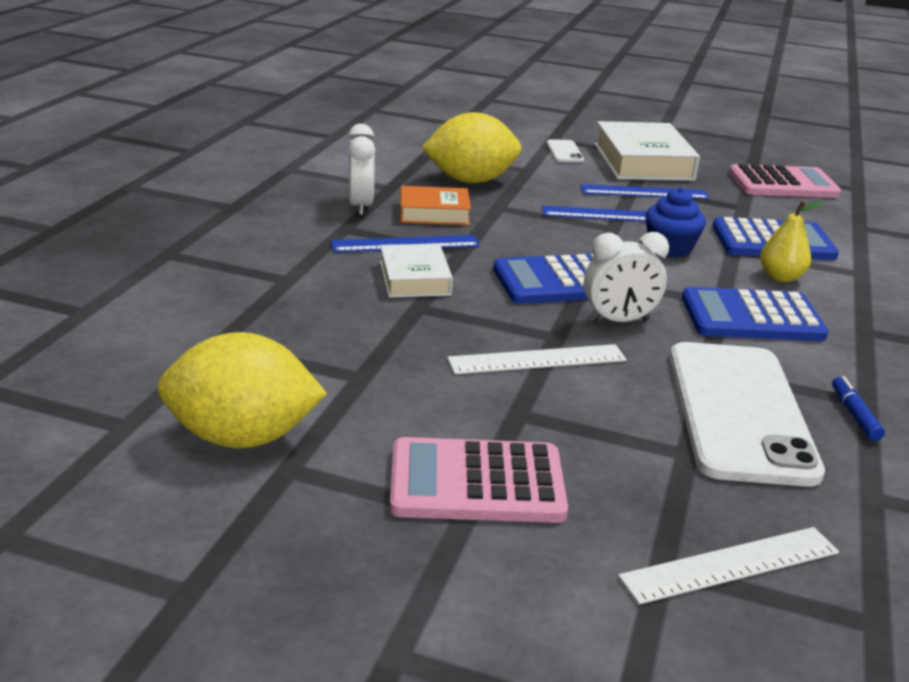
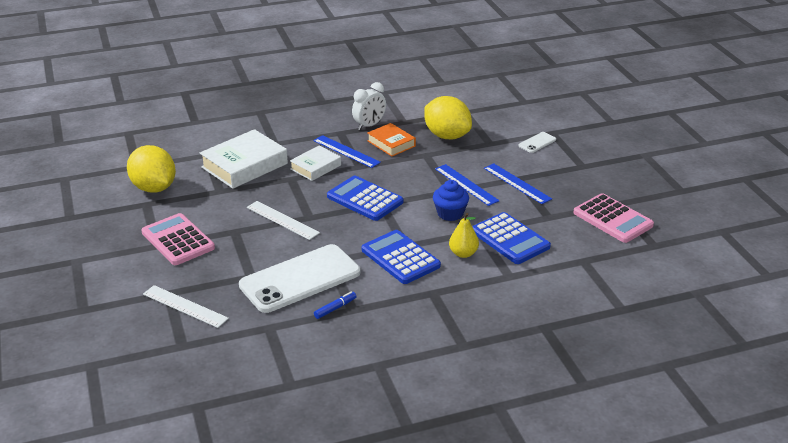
camera: 55 degrees right, 5 degrees up
(618, 321) = (345, 226): white clock -> none
(643, 162) = (565, 168): white book -> white book (244, 165)

